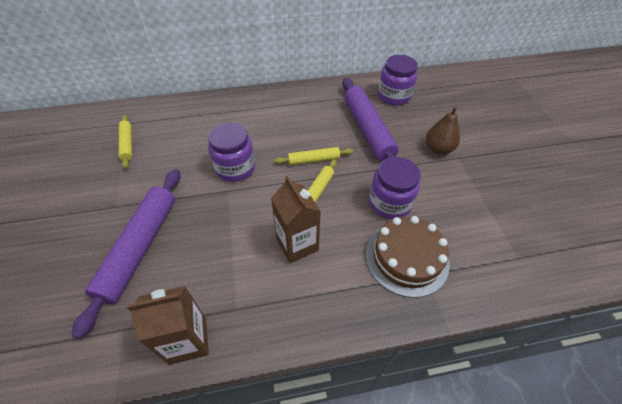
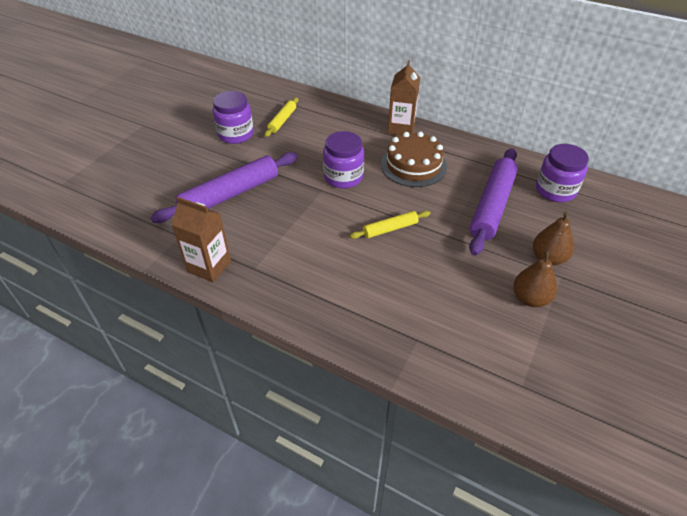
camera: 40 degrees right, 5 degrees down
(297, 244) = (336, 255): brown carton -> brown carton (401, 128)
(313, 160) = (413, 204): yellow rolling pin -> none
(389, 203) = (445, 272): purple jar -> purple jar (235, 134)
(406, 258) = (413, 318): brown cake -> brown cake (413, 165)
(458, 186) = (530, 298): none -> brown pear

